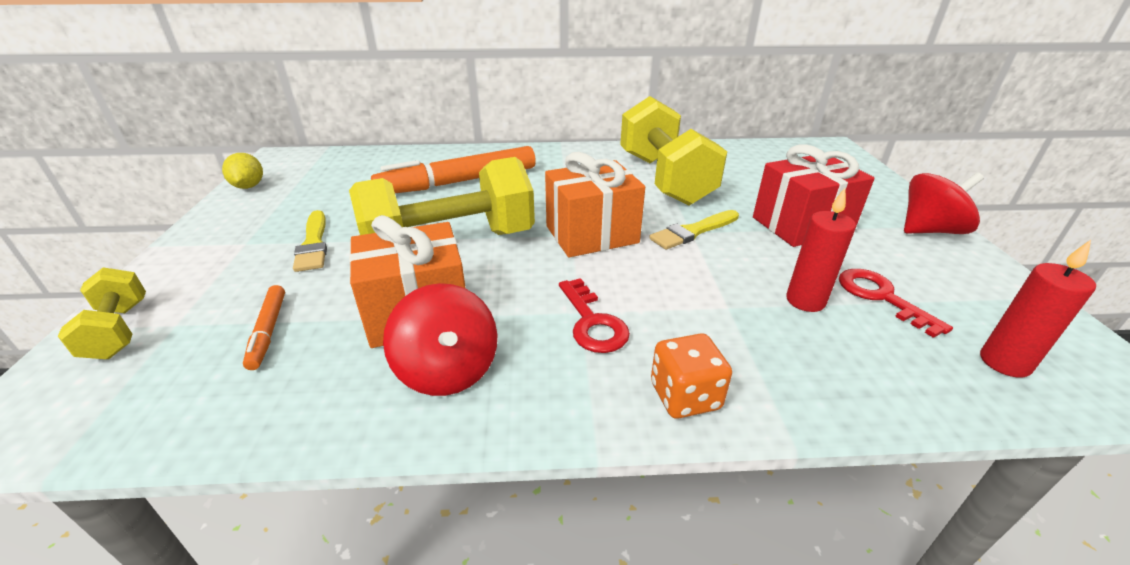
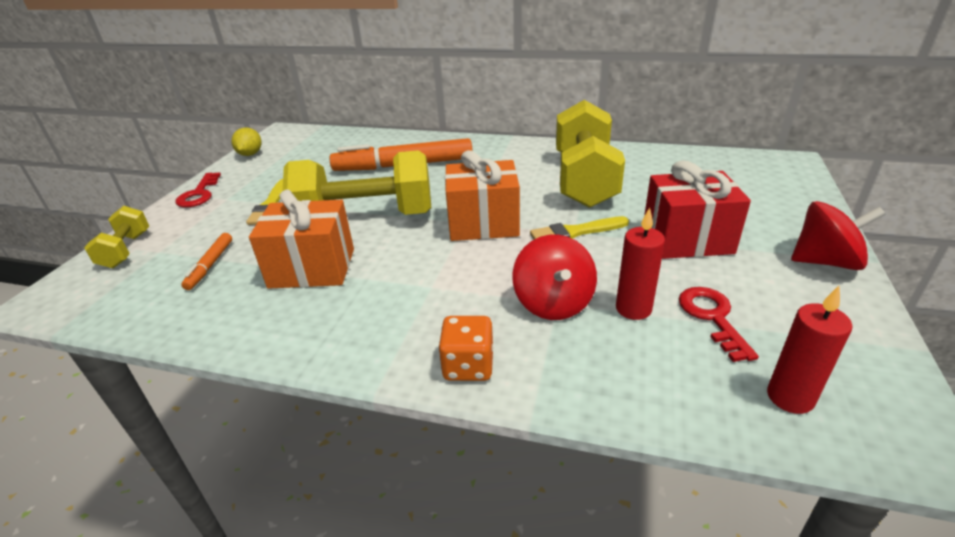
camera: 20 degrees right, 0 degrees up
(448, 370) = (309, 313): red spinning top -> red spinning top (553, 303)
(592, 322) = (435, 296): red key -> red key (199, 194)

